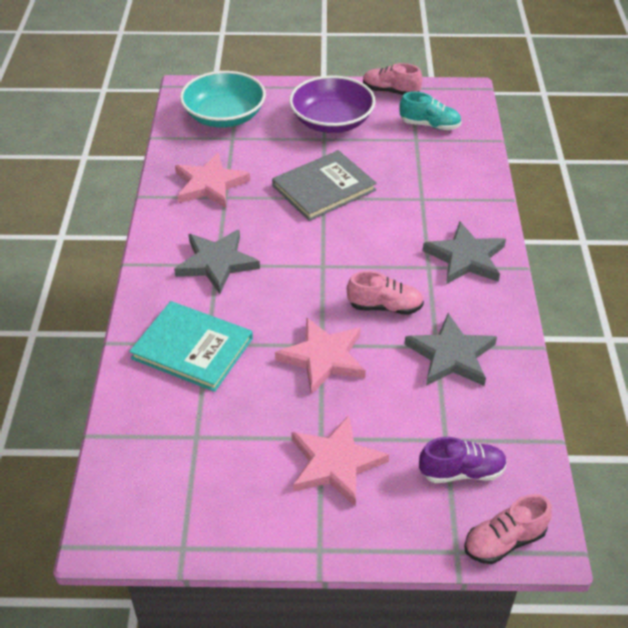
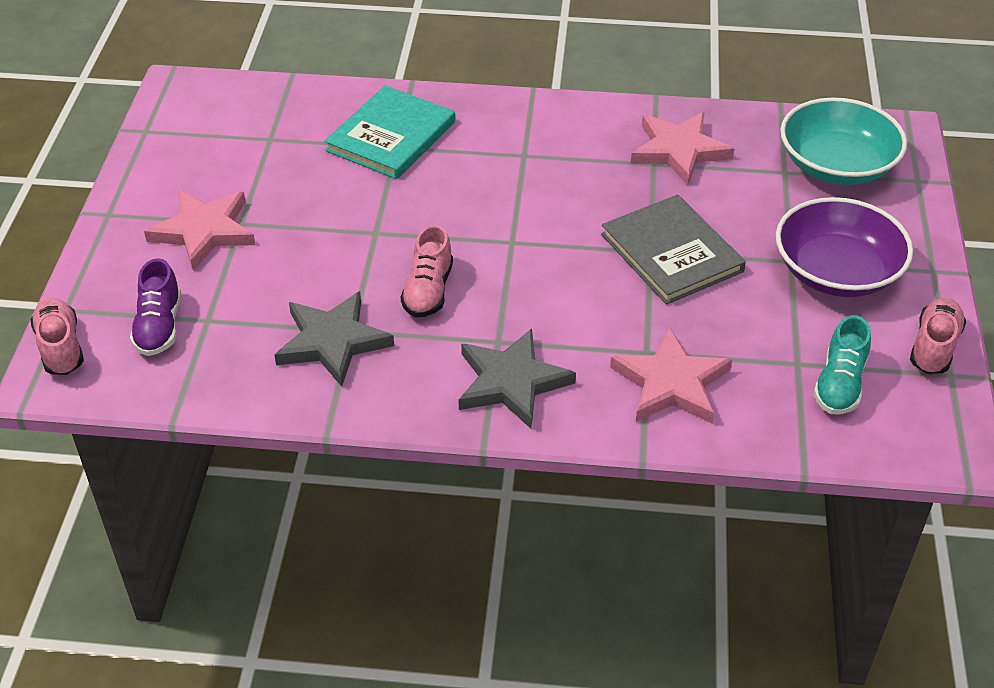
camera: 95 degrees right, 0 degrees up
(217, 263) = (526, 155): grey star -> none
(323, 358) = (354, 232): pink star -> pink star (671, 383)

